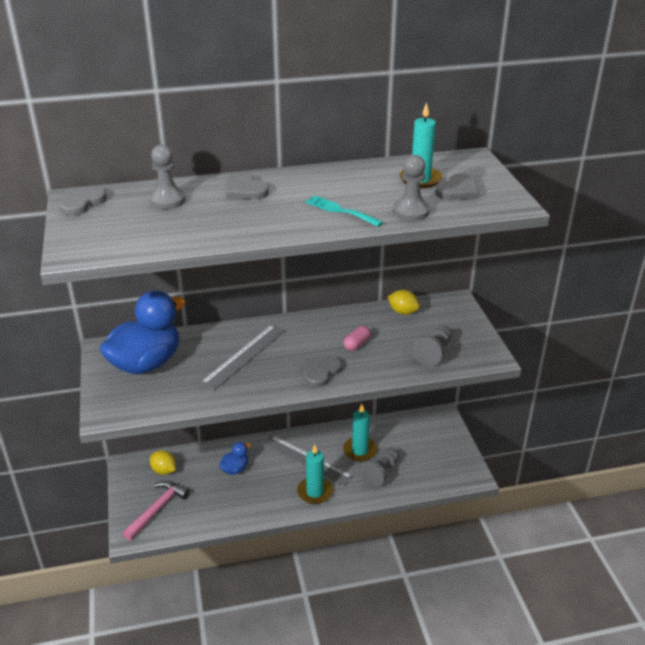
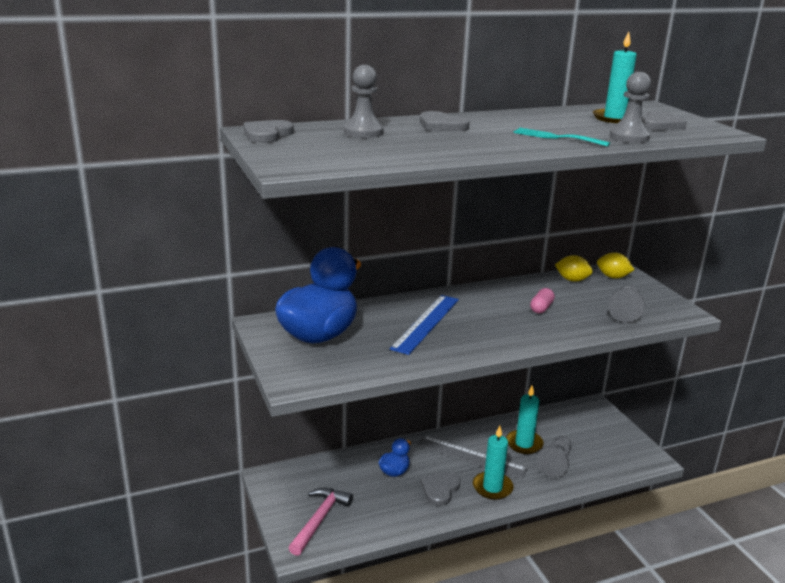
camera: 10 degrees left, 10 degrees down
(164, 470) = (313, 479): yellow lemon -> yellow lemon (613, 277)
(244, 356) = (426, 323): grey ruler -> blue ruler
(320, 372) = (517, 333): grey heart -> grey heart (440, 489)

